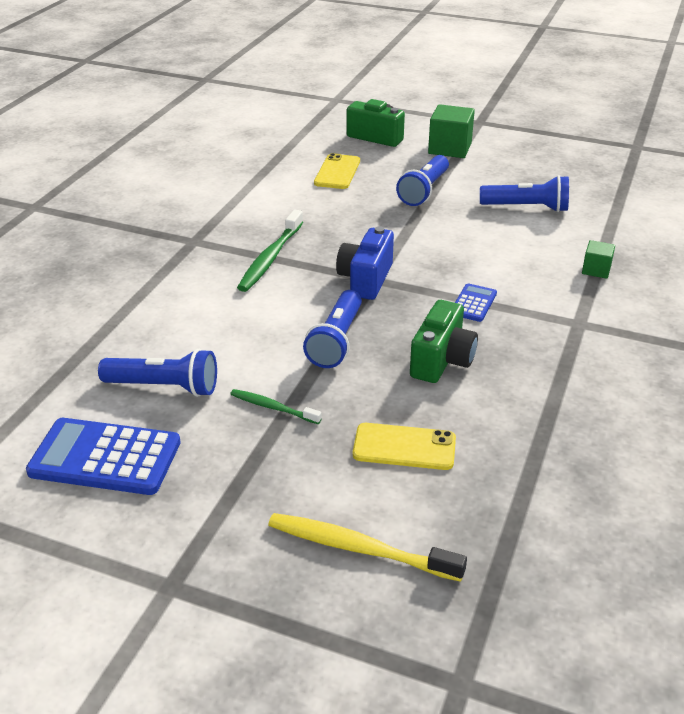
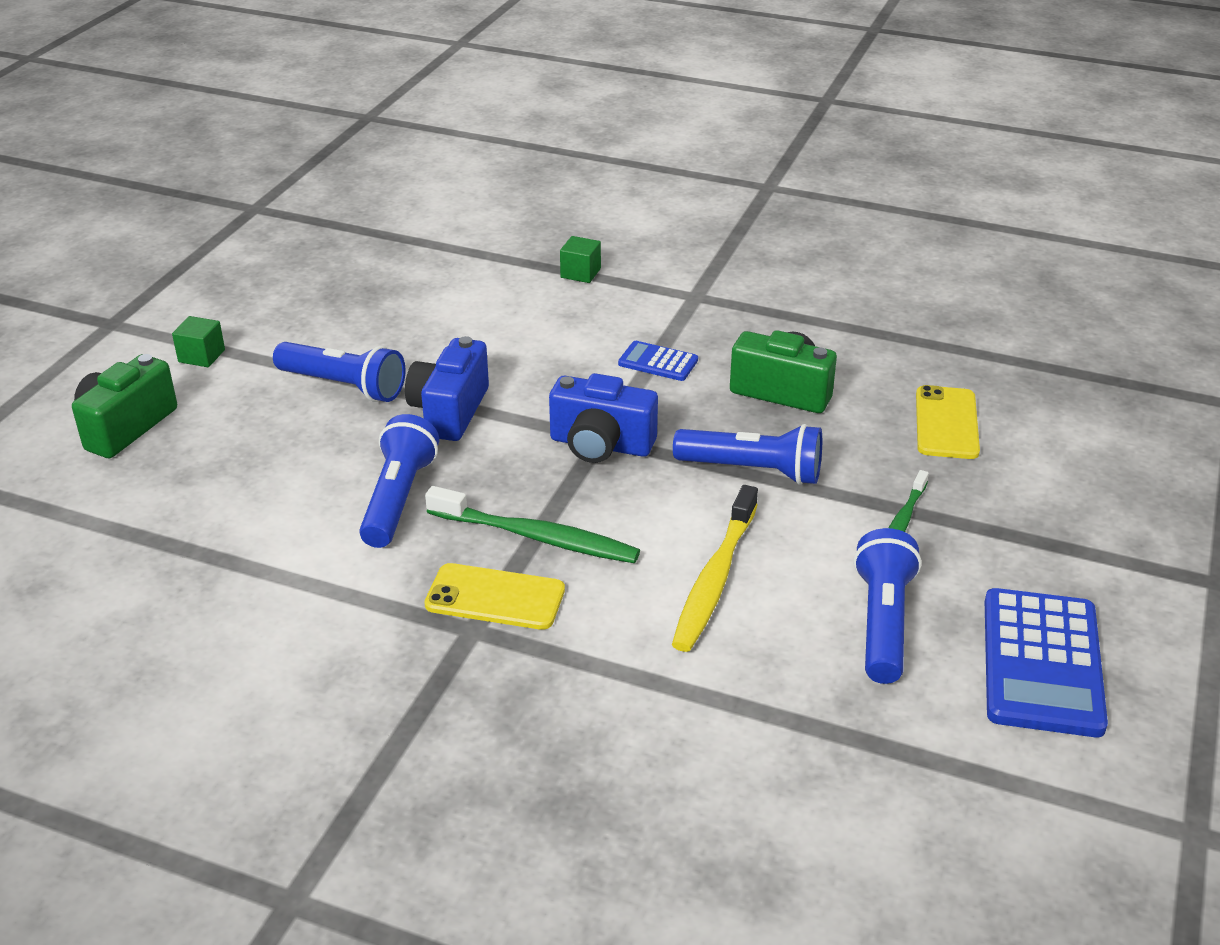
camera: 90 degrees left, 0 degrees up
(337, 172) = (252, 471): yellow phone -> yellow phone (495, 597)
(359, 548) = (1108, 455): yellow toothbrush -> yellow toothbrush (714, 579)
(400, 225) = (449, 411): none -> blue camera
(450, 148) = (201, 356): green cube -> green cube, size x0.55
(526, 207) = (415, 305): blue flashlight -> blue flashlight (398, 499)

